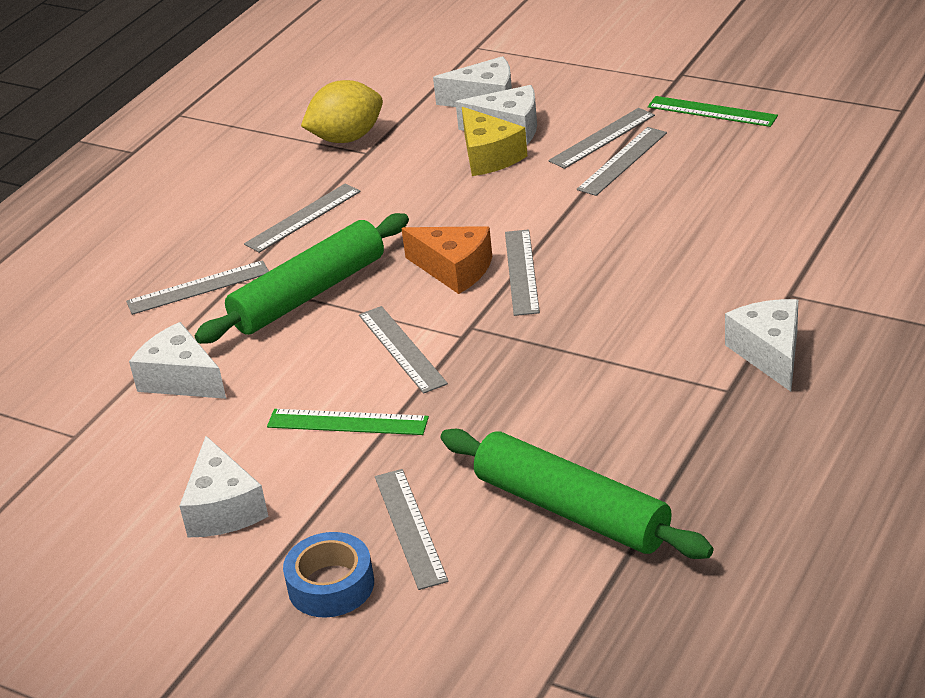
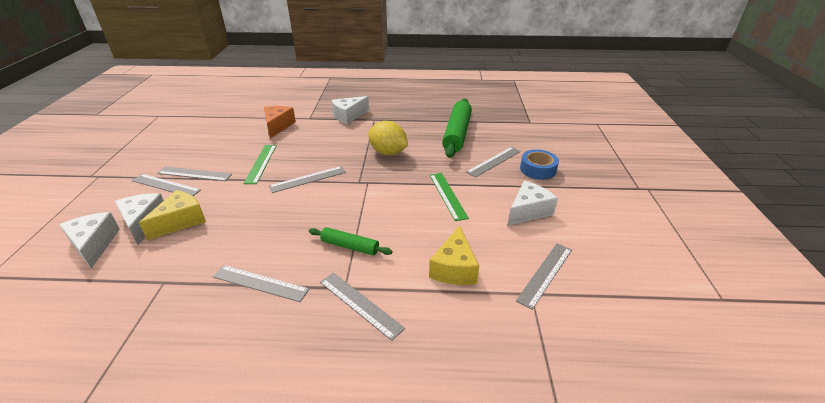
camera: 120 degrees left, 0 degrees up
(181, 379) = (454, 268): white cheese -> yellow cheese
(308, 294) = (350, 246): green rolling pin -> green rolling pin, size x0.54
(346, 138) = (136, 303): yellow lemon -> yellow lemon (388, 152)
(401, 349) = (385, 197): grey ruler -> grey ruler (545, 274)
(454, 270) = (311, 200): orange cheese -> orange cheese (278, 126)
(711, 112) = (144, 158): green ruler -> green ruler (261, 163)

